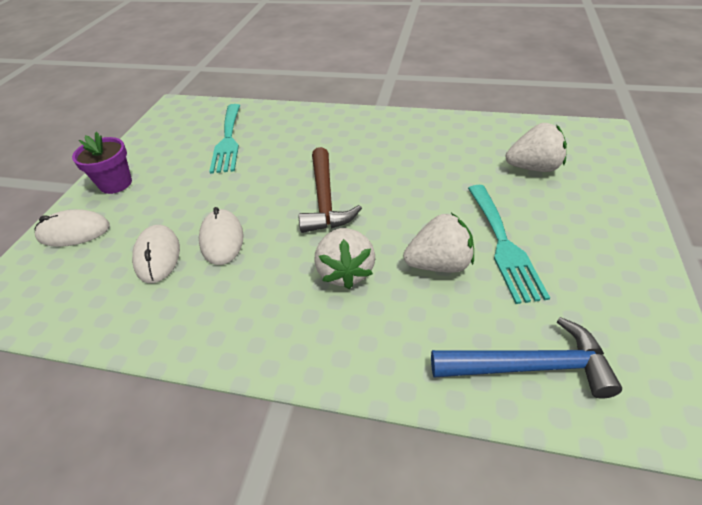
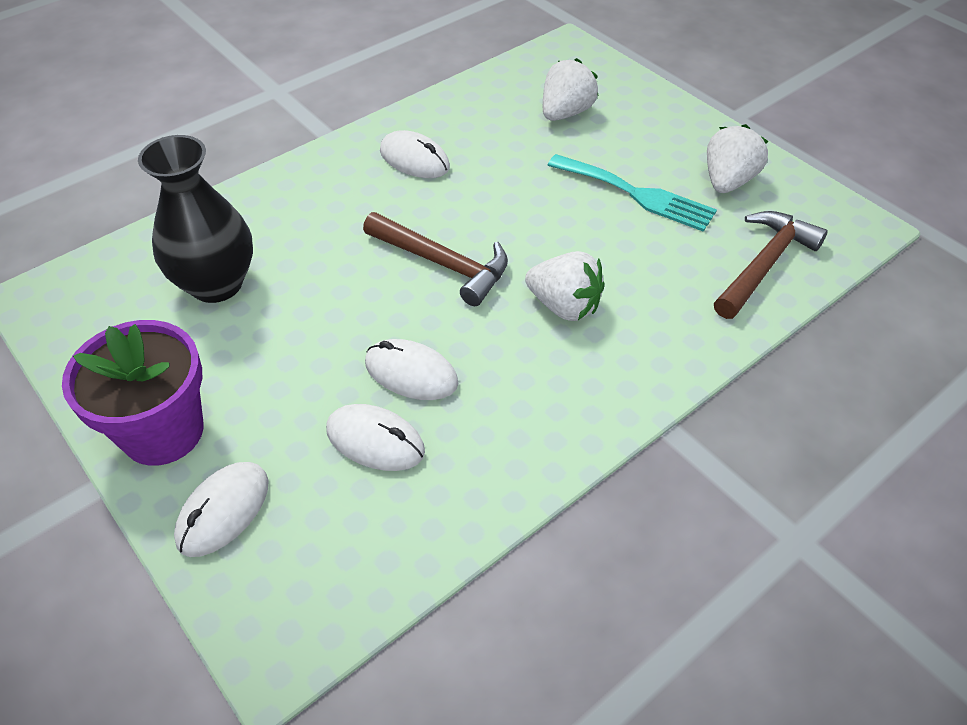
camera: 55 degrees left, 5 degrees up
(116, 184) = (163, 431): purple flower pot -> purple flower pot, size x1.53
(228, 140) = (216, 284): turquoise fork -> black vase
(399, 141) = (414, 159): none -> white mouse
(439, 264) = (618, 243): white strawberry -> white strawberry (728, 181)
(530, 366) = (764, 264): blue hammer -> brown hammer

